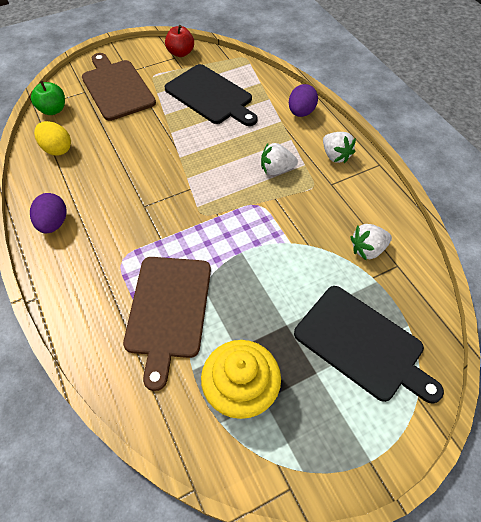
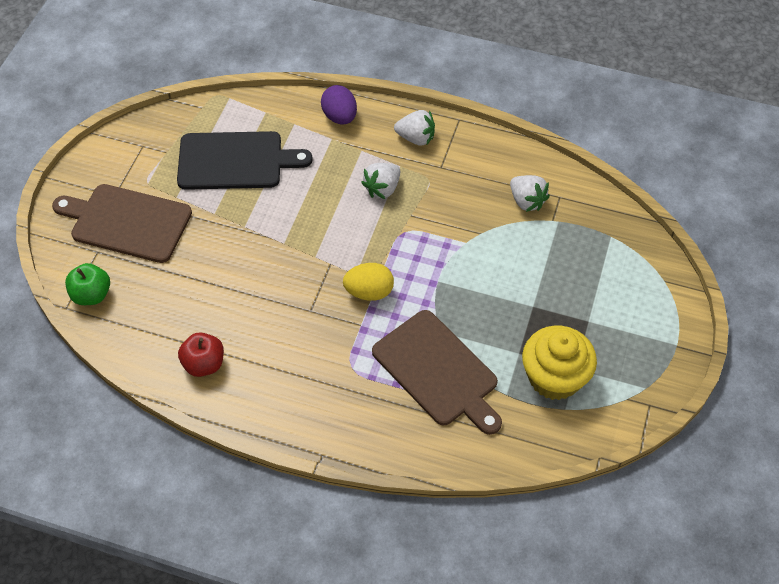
camera: 45 degrees left, 0 degrees up
(53, 223) = (251, 390): purple egg -> none
(57, 149) = (155, 327): yellow egg -> yellow egg (369, 292)
(180, 53) = (143, 136): red apple -> red apple (204, 364)
(362, 344) = (596, 275): black cutting board -> none
(368, 249) = (526, 201): white strawberry -> white strawberry turned 60 degrees counterclockwise

